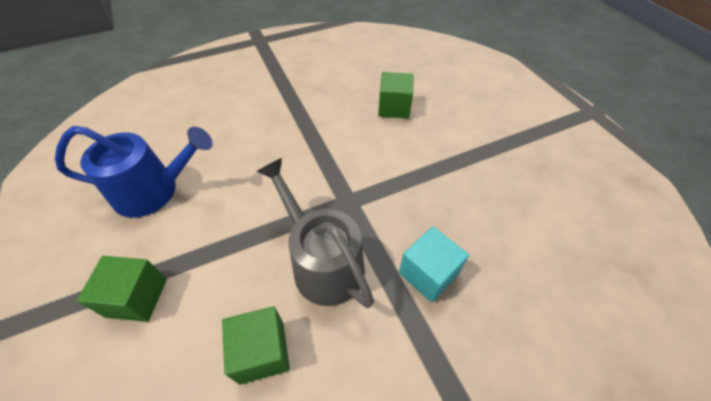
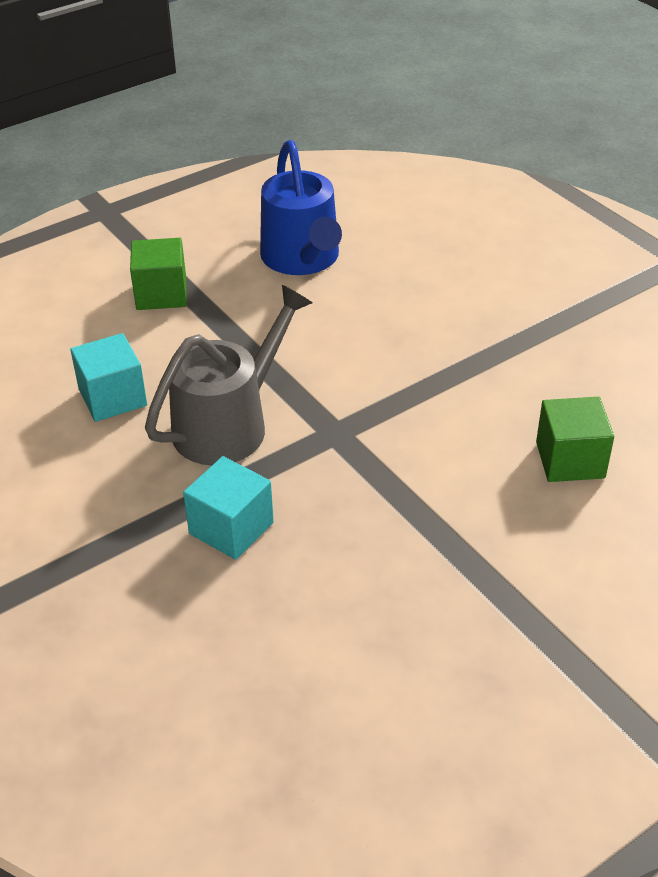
camera: 80 degrees right, 10 degrees down
(262, 352) = (112, 397): green cube -> turquoise cube

